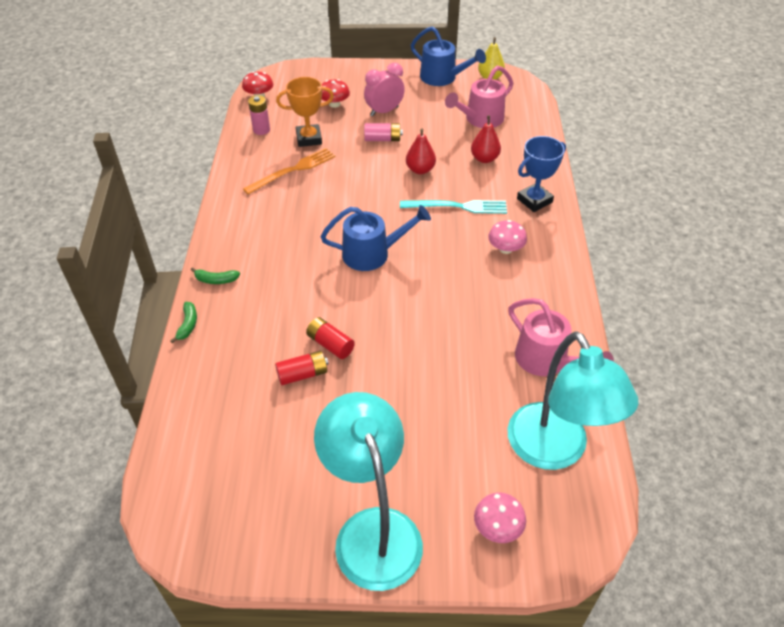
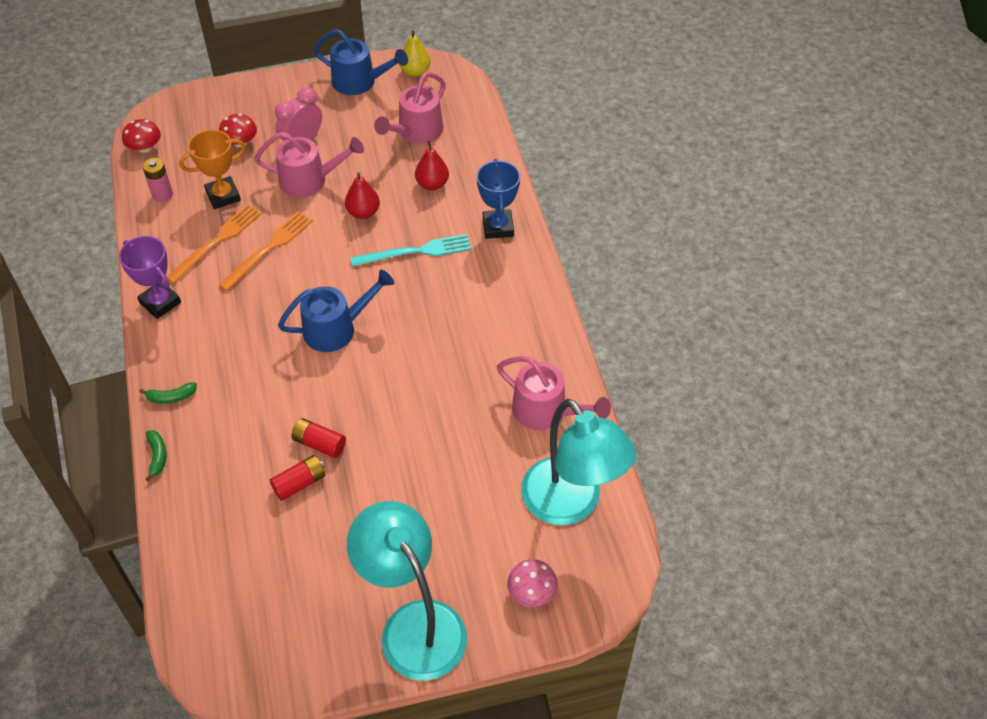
camera: 15 degrees left, 5 degrees up
(232, 206) = (160, 302): none -> purple trophy
(333, 183) = (269, 249): none -> orange fork
(382, 139) = (310, 180): pink battery -> pink watering can
(505, 249) = (479, 293): pink mushroom -> none
(534, 200) = (498, 227): blue trophy -> blue trophy turned 45 degrees counterclockwise

